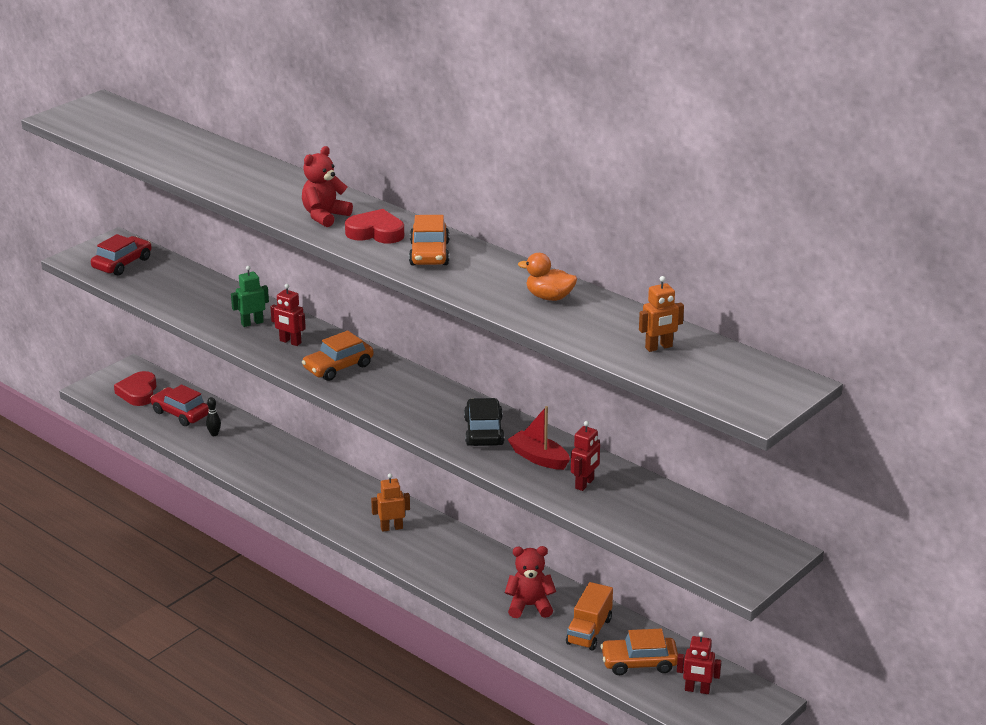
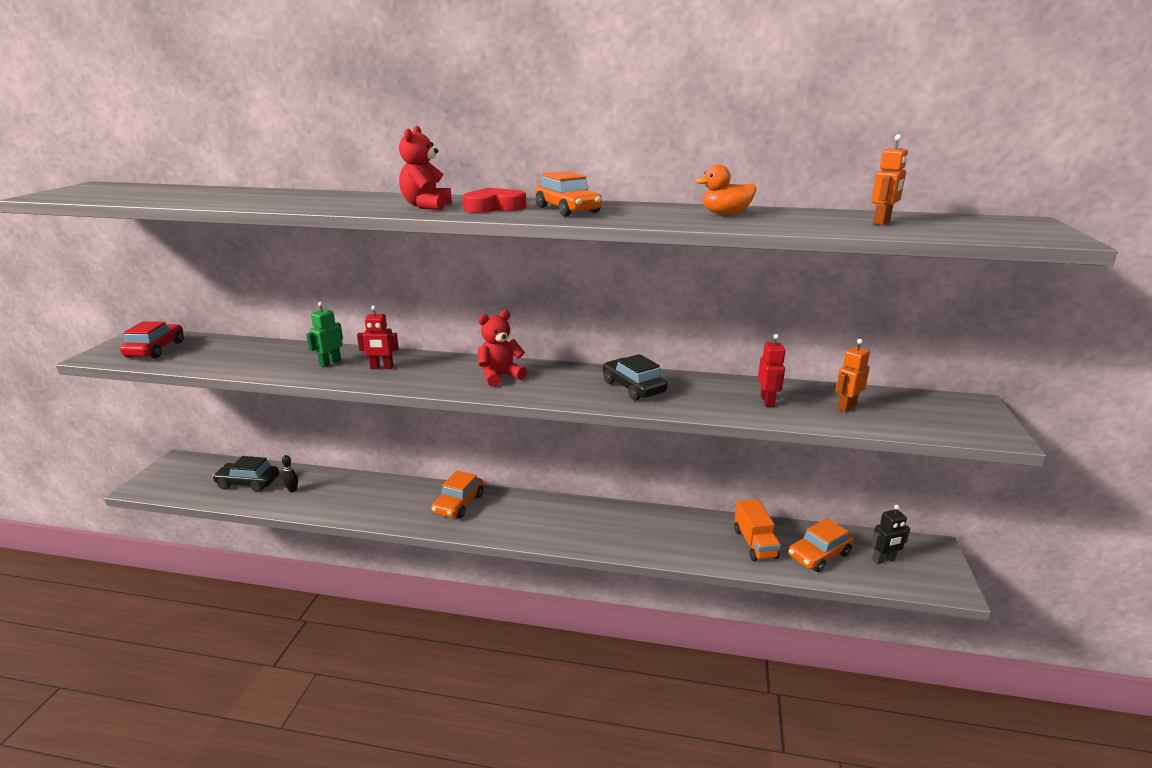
camera: 30 degrees left, 5 degrees down
(138, 393) = (194, 478): red heart -> none
(181, 413) = (248, 483): red car -> black car
(338, 367) = (447, 374): orange car -> orange car (458, 504)
(391, 528) = (516, 516): orange robot -> orange robot (846, 407)
(529, 606) = (689, 540): red teddy bear -> red teddy bear (500, 376)
(538, 458) = (704, 393): red boat -> none
(697, 690) = (883, 560): red robot -> black robot

